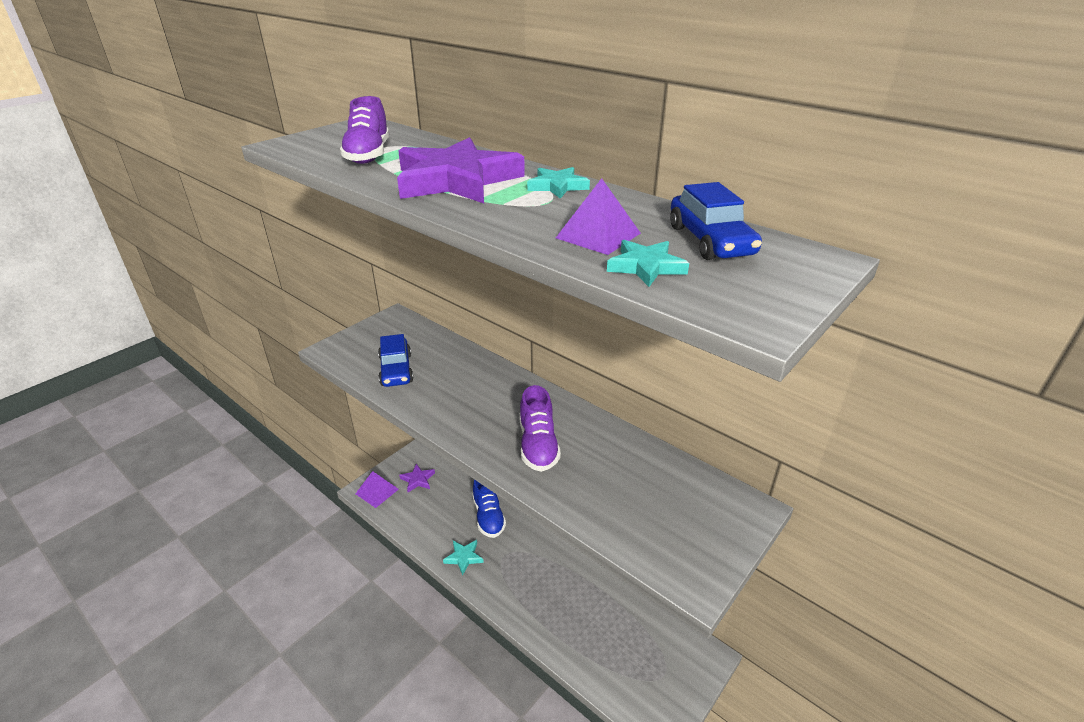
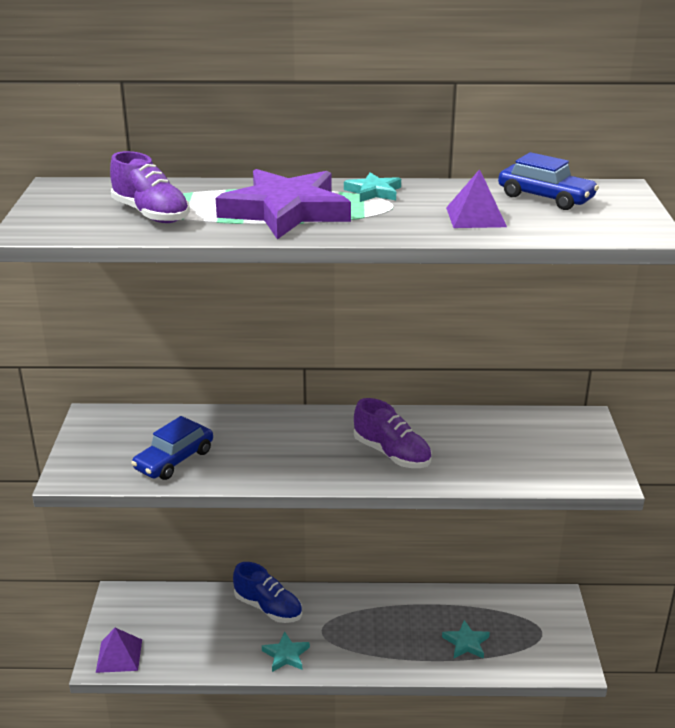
camera: 40 degrees left, 5 degrees down
(396, 370) = (174, 460): blue car -> blue car turned 90 degrees clockwise
(418, 480) = (153, 619): purple star -> none
(646, 267) = (542, 226): turquoise star -> turquoise star (466, 643)

